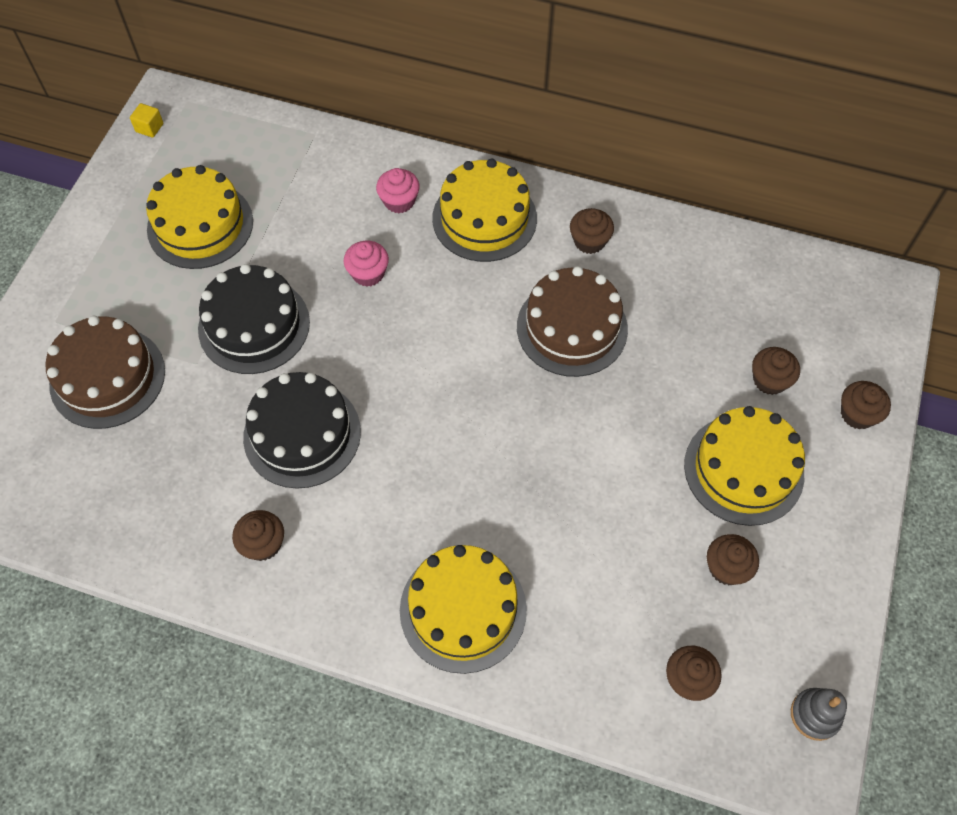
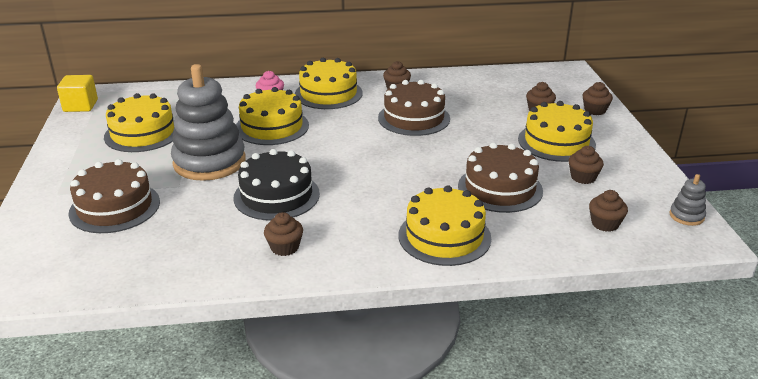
camera: 25 degrees left, 30 degrees down
(149, 128) = (80, 106): yellow cube -> yellow cube, size x1.86
(254, 325) = (209, 162): black cake -> grey stacking toy
(368, 273) = (272, 127): pink cupcake -> yellow cake
(594, 542) = (500, 188): none -> brown cake

